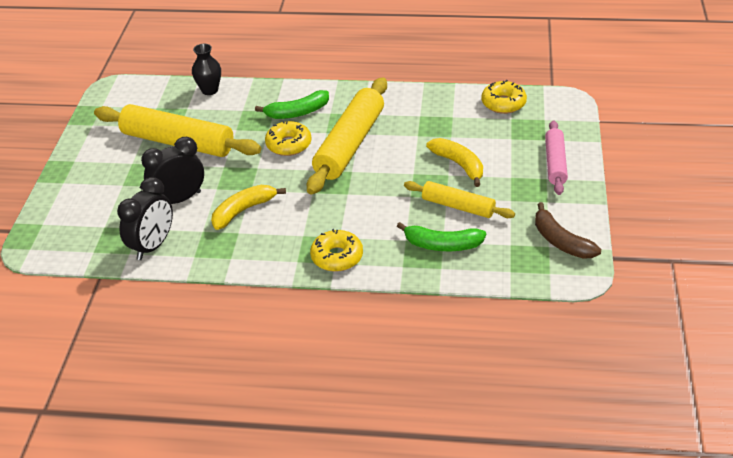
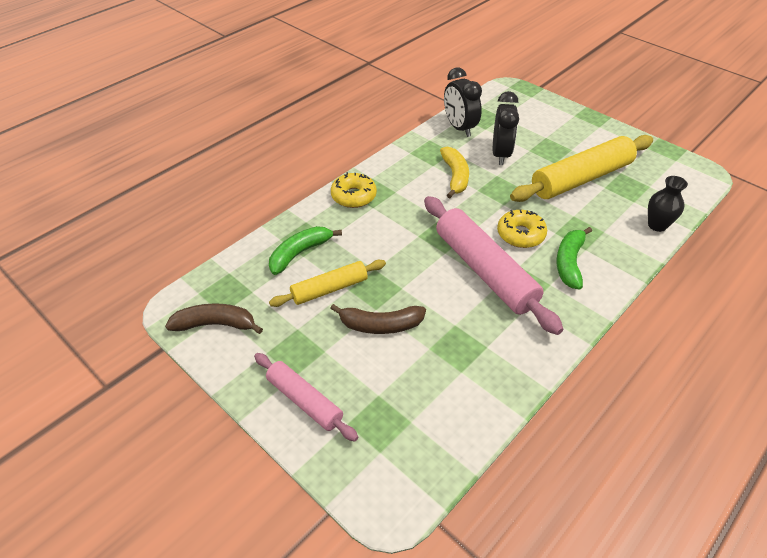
camera: 125 degrees right, 5 degrees up
(349, 144) = (485, 270): yellow rolling pin -> pink rolling pin
(459, 165) = (380, 325): yellow banana -> brown banana
(503, 103) = (444, 435): yellow donut -> none

